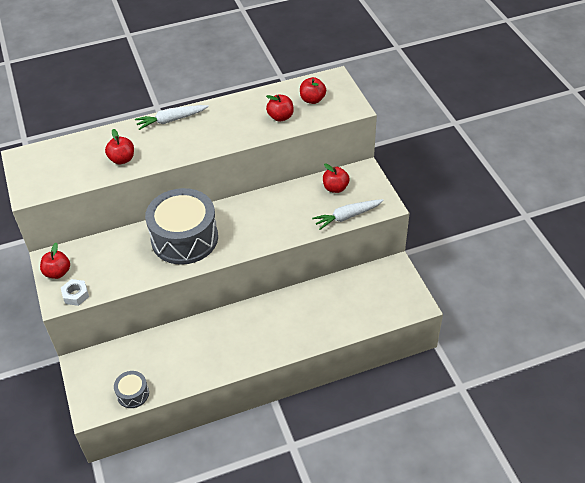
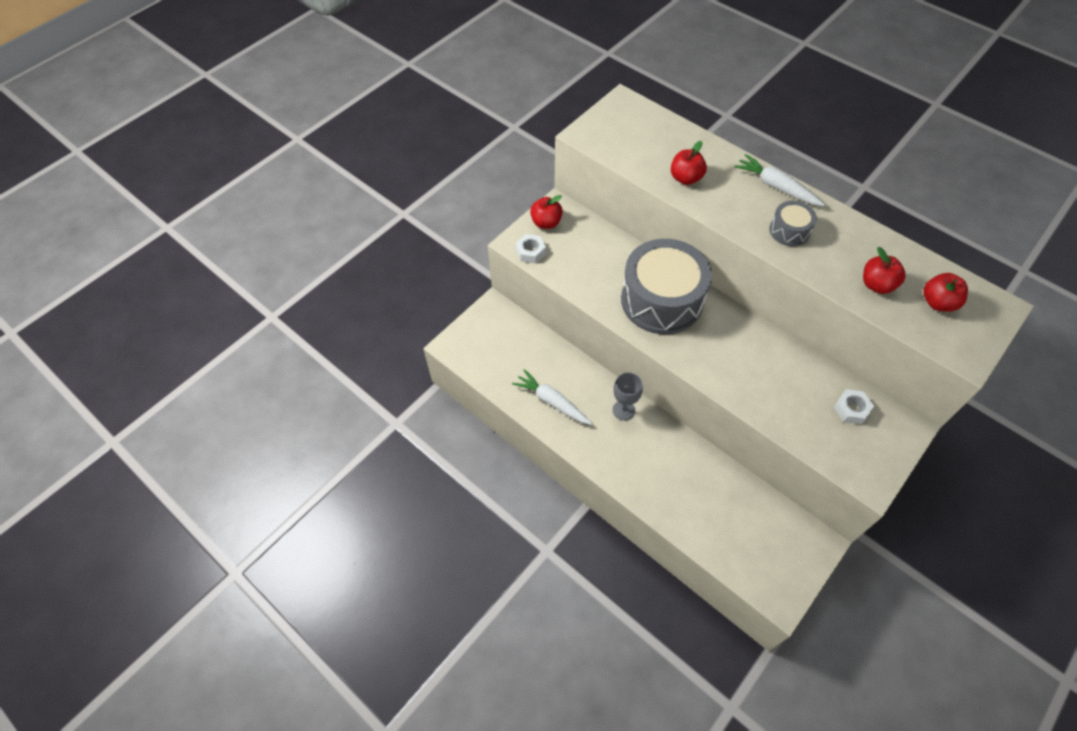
camera: 60 degrees right, 10 degrees up
(133, 394) = (488, 369): grey drum -> grey drum (789, 231)
(233, 322) = (623, 410): none -> grey goblet
(335, 188) = (851, 409): red apple -> white nut
(347, 216) = (817, 445): white carrot -> white carrot (552, 401)

